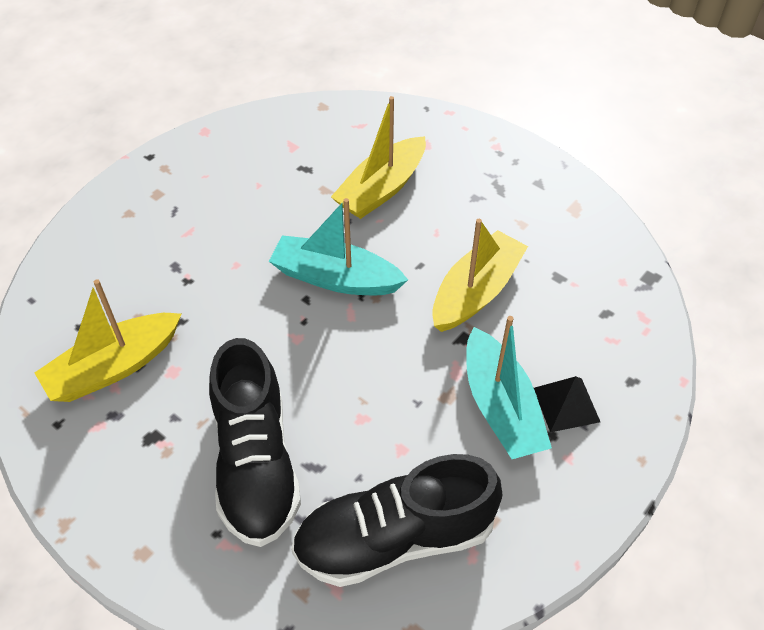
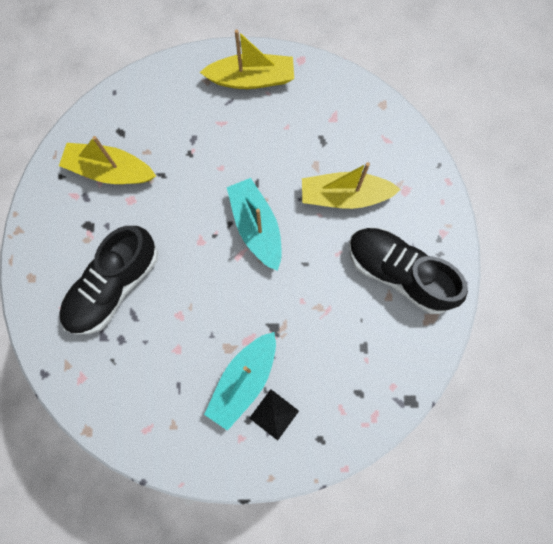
camera: 50 degrees right, 25 degrees up
(394, 538) = (126, 385): black shoe -> black shoe (398, 273)
(476, 292) = (312, 309): yellow boat -> yellow boat (251, 79)

